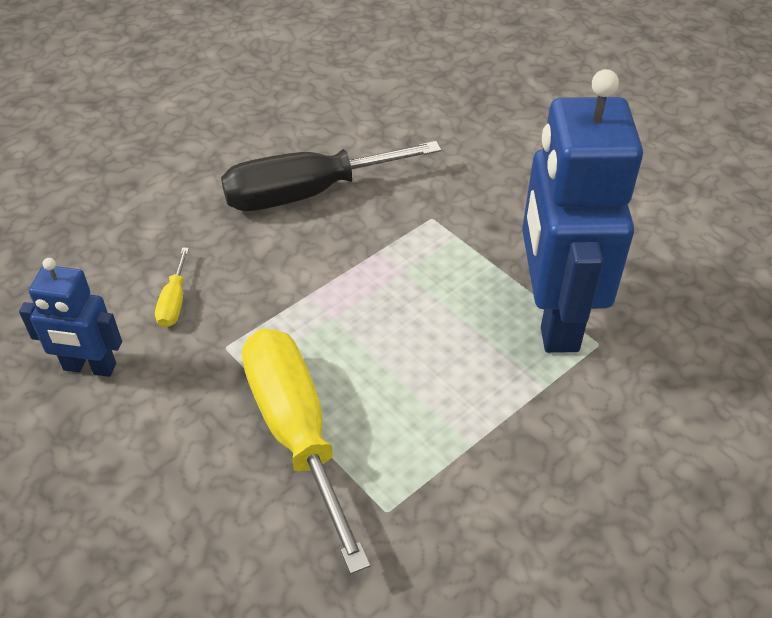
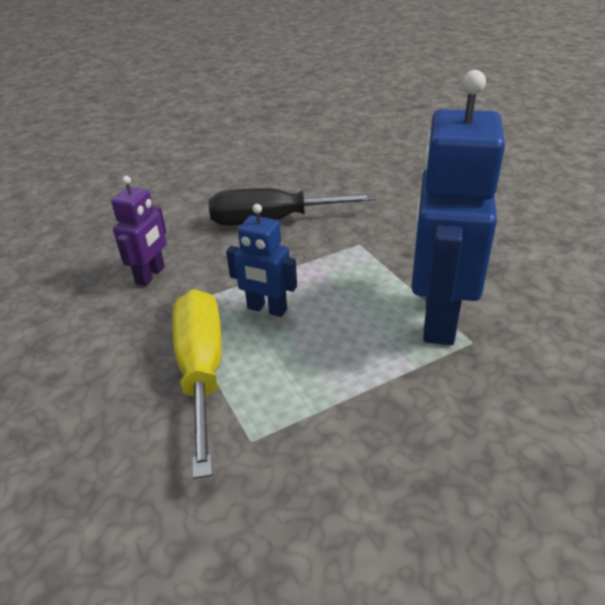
camera: 15 degrees right, 10 degrees down
(89, 367) = (73, 308): blue robot -> blue robot (267, 309)
(174, 302) = (151, 275): yellow screwdriver -> purple robot

